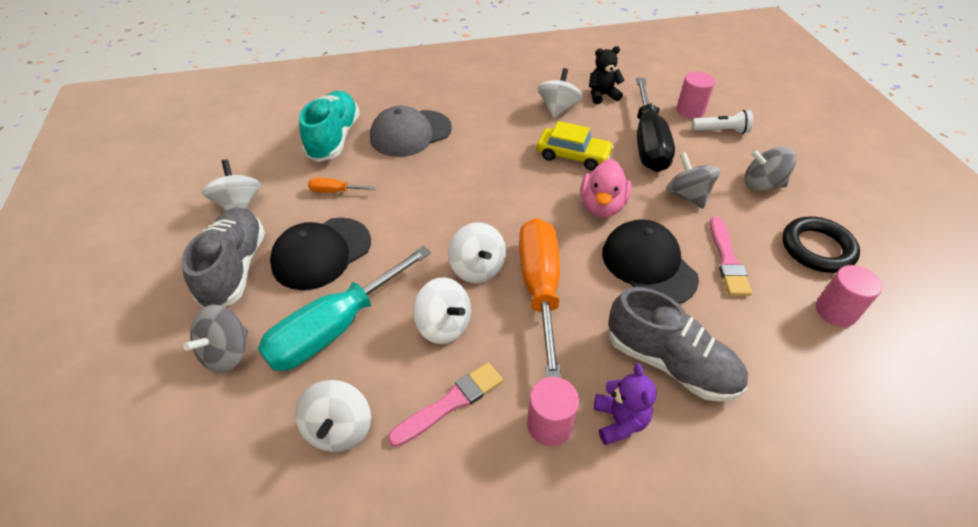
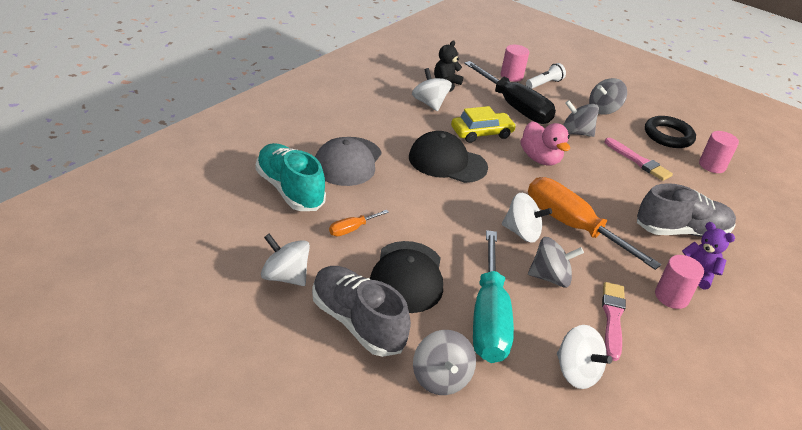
camera: 45 degrees left, 10 degrees down
(444, 325) = (550, 277): white spinning top -> grey spinning top
(648, 265) = (607, 183): black cap -> black cap (447, 162)

